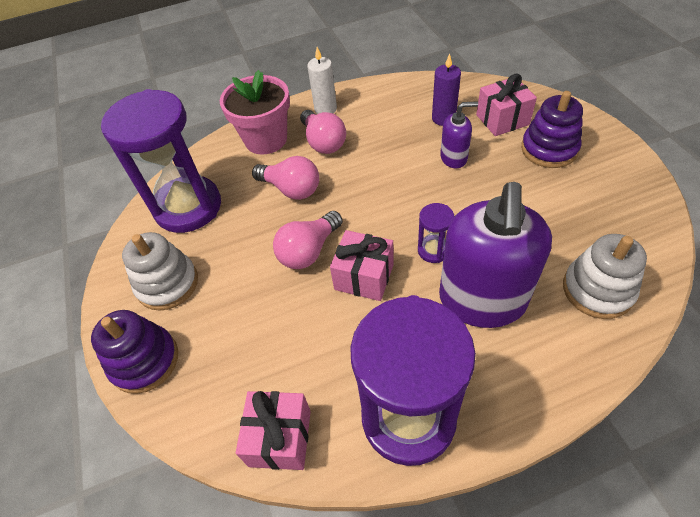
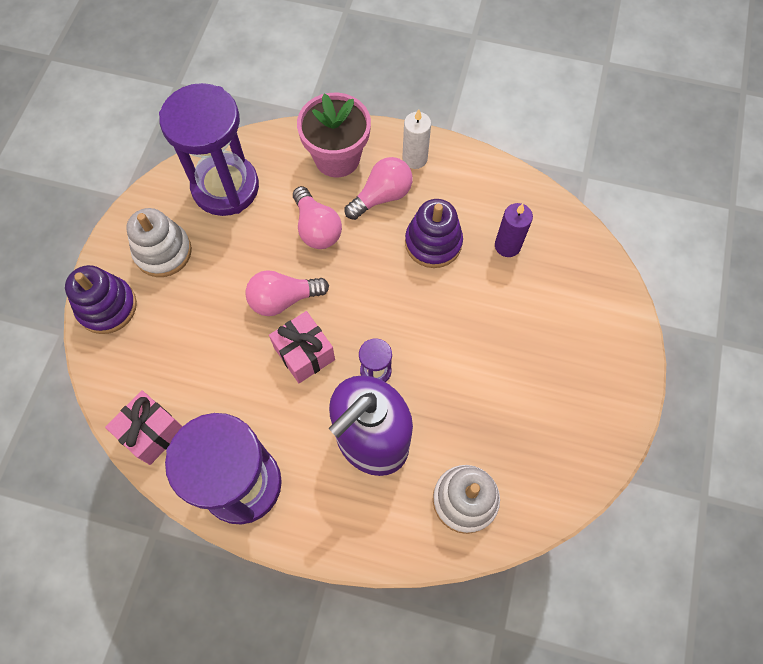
camera: 30 degrees right, 15 degrees up
(323, 142) = (382, 196): pink light bulb -> pink light bulb turned 135 degrees counterclockwise
(454, 158) = (475, 295): purple soap dispenser -> none
(502, 120) = (558, 286): pink gift -> none
(549, 149) = (566, 348): purple stacking toy -> purple stacking toy (433, 243)

